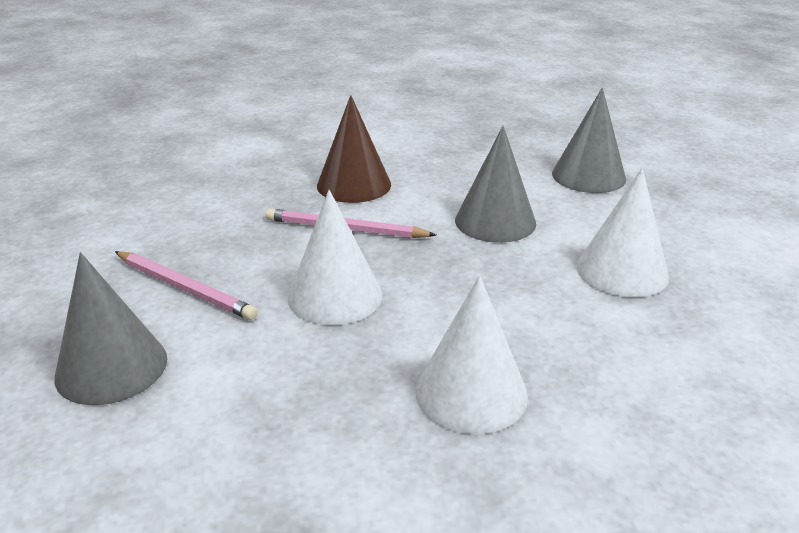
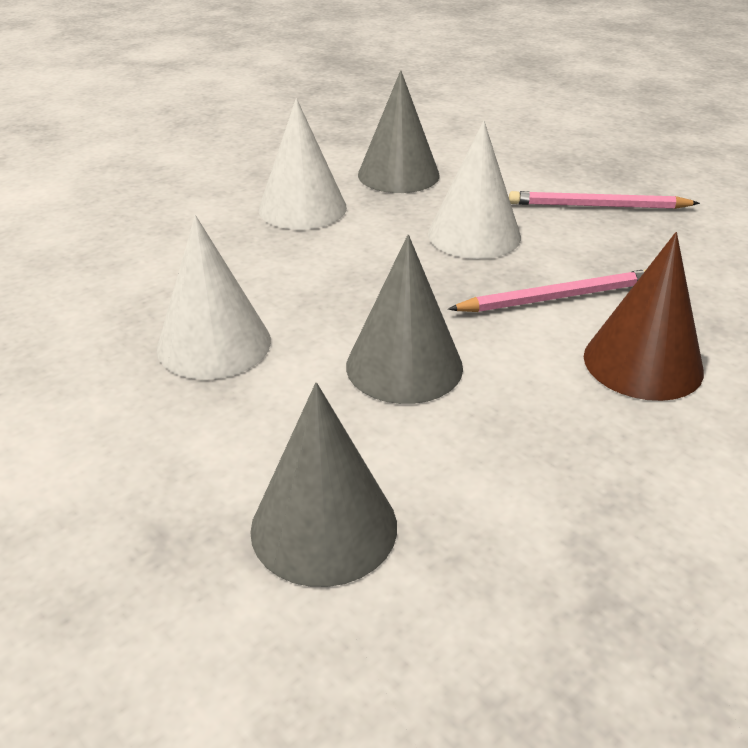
camera: 150 degrees right, 5 degrees up
(111, 367) = (550, 159): grey cone -> grey cone (398, 175)

